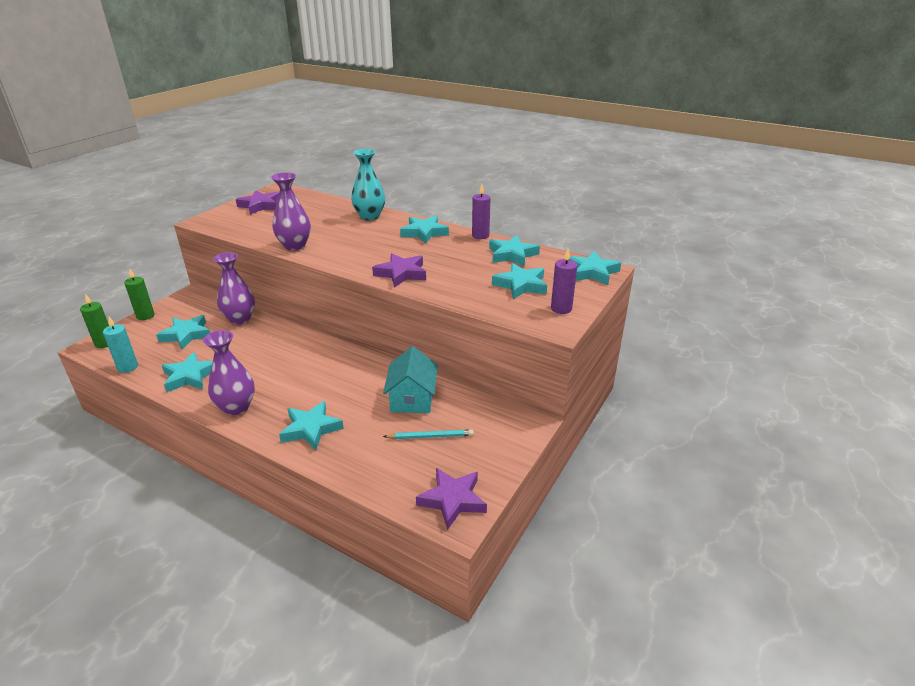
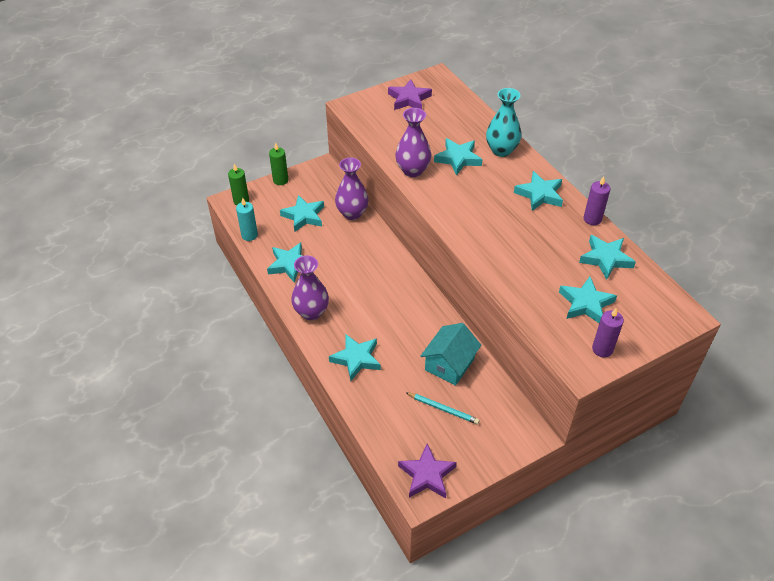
camera: 30 degrees right, 15 degrees up
(401, 273) = (485, 245): purple star -> none
(592, 272) = (669, 314): turquoise star -> turquoise star (458, 159)

